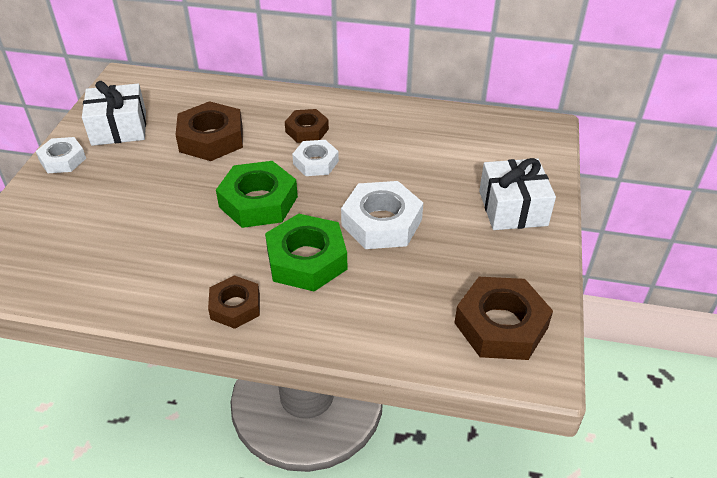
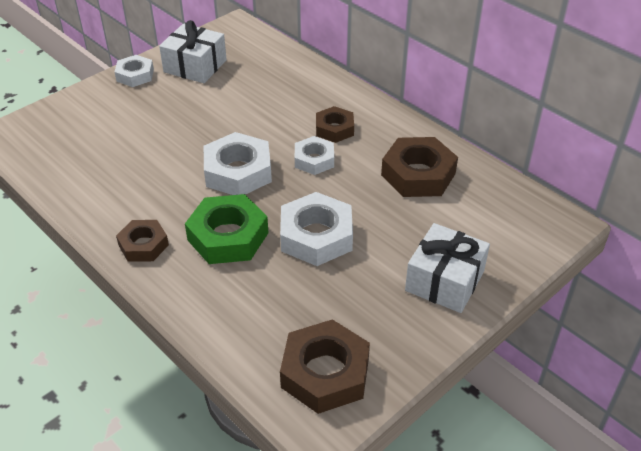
camera: 35 degrees right, 0 degrees up
(211, 138) = (253, 103): brown nut -> brown nut (418, 174)
(258, 201) = (238, 171): green nut -> white nut

